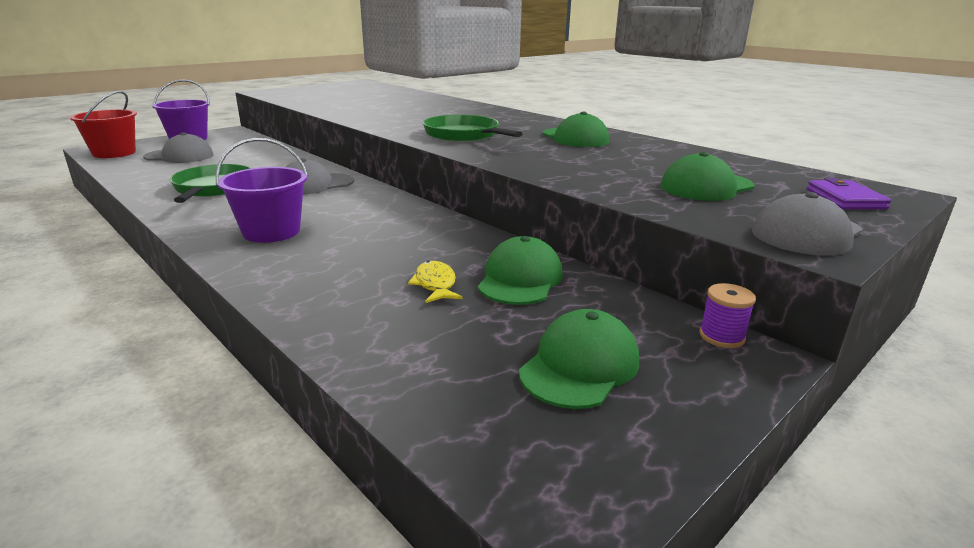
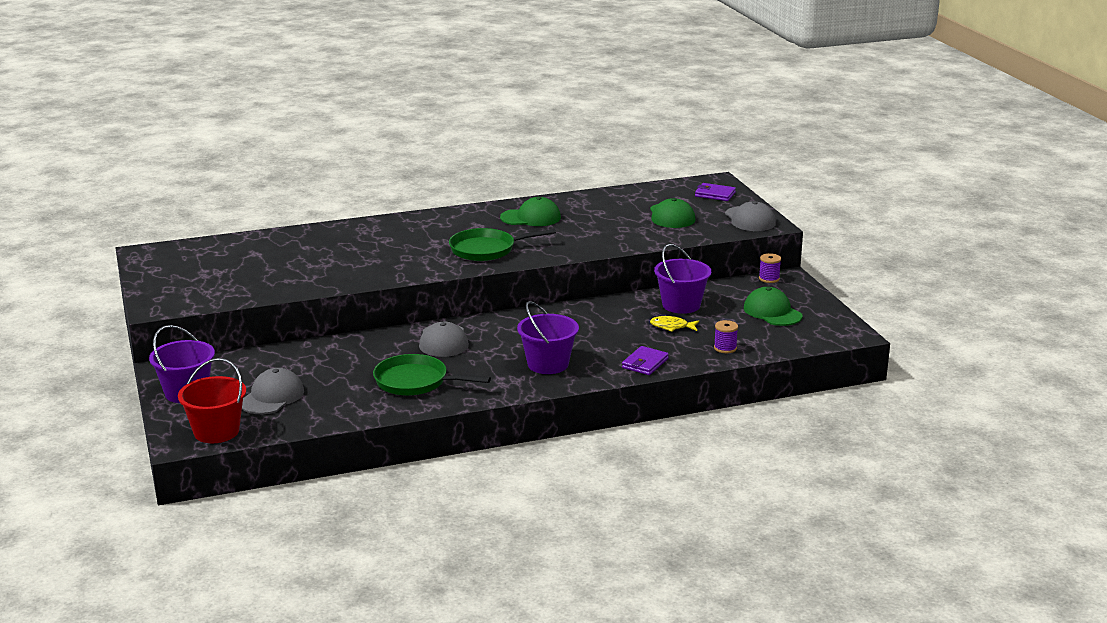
camera: 65 degrees left, 0 degrees up
(292, 286) = (645, 363): none -> purple wallet
(381, 342) = (725, 348): none -> purple spool
(520, 279) = (681, 305): green cap -> purple bucket

